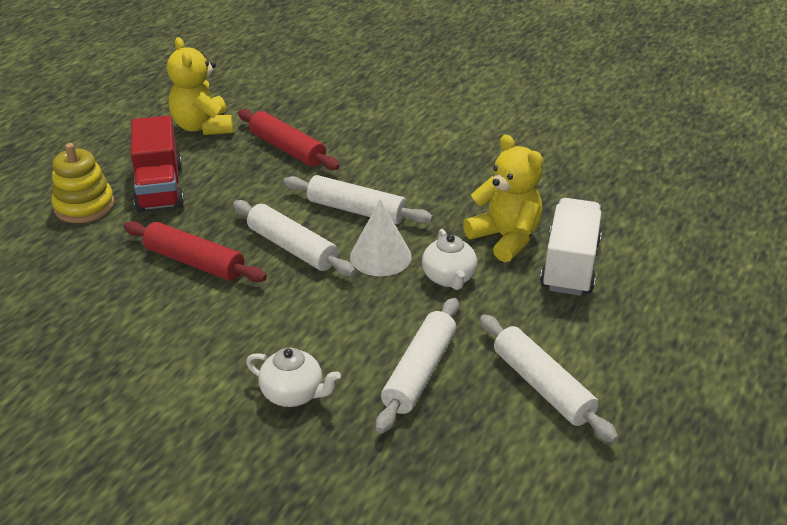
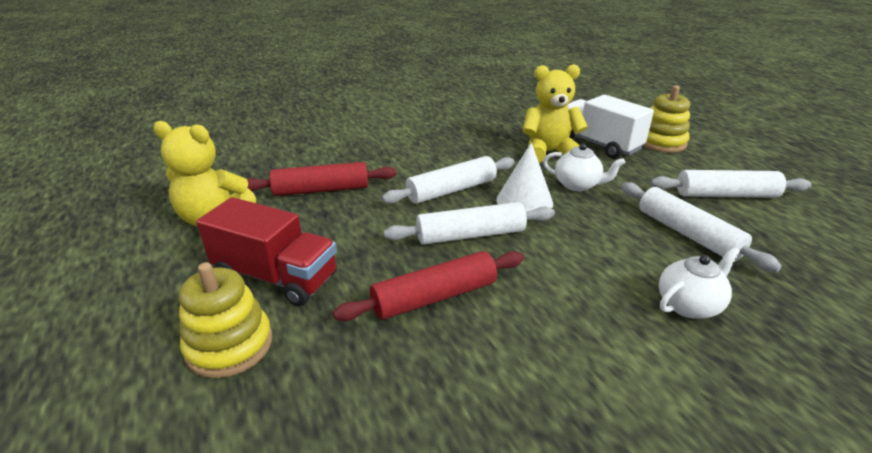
camera: 55 degrees left, 5 degrees down
(637, 310) = (661, 142): none -> yellow stacking toy

